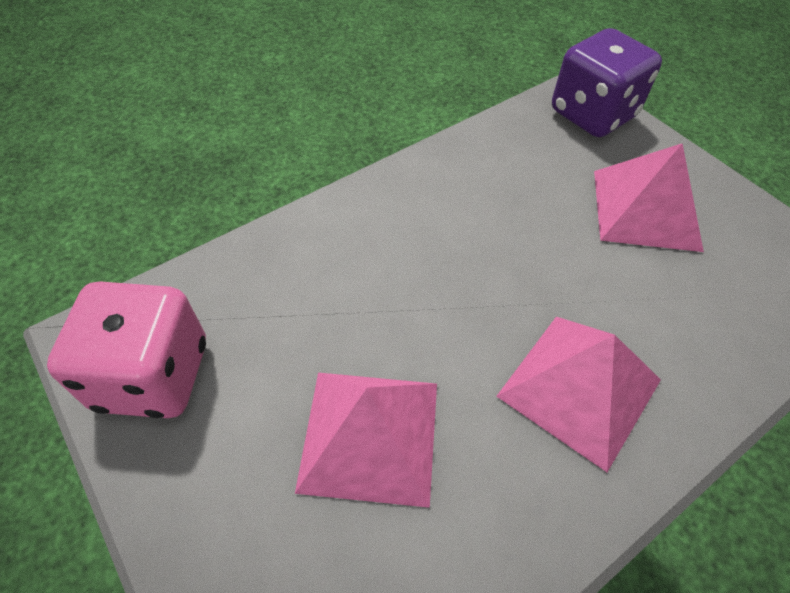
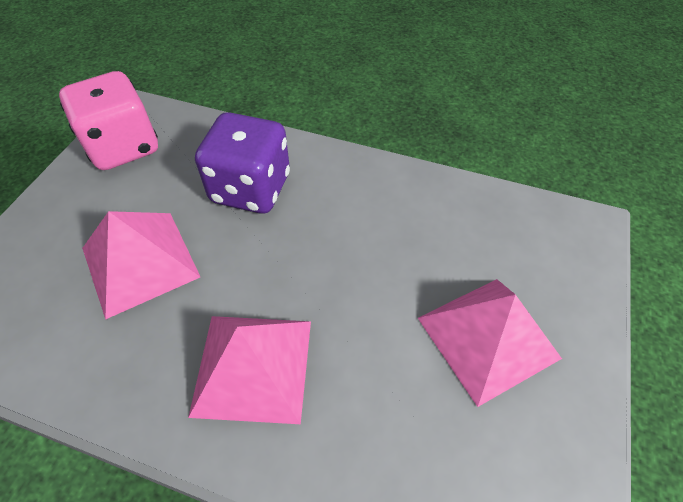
camera: 55 degrees right, 0 degrees up
(592, 114) = (569, 247): purple dice -> purple dice (250, 188)

